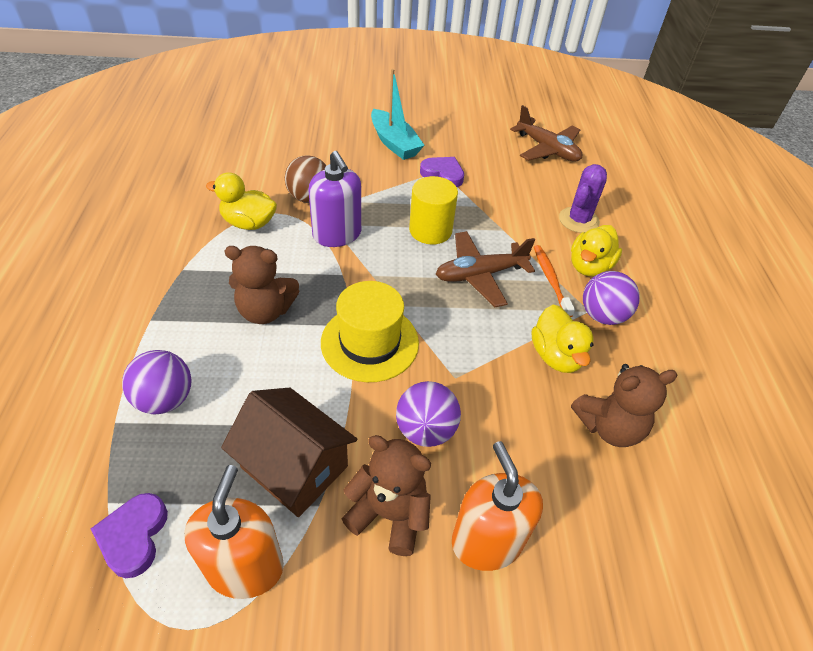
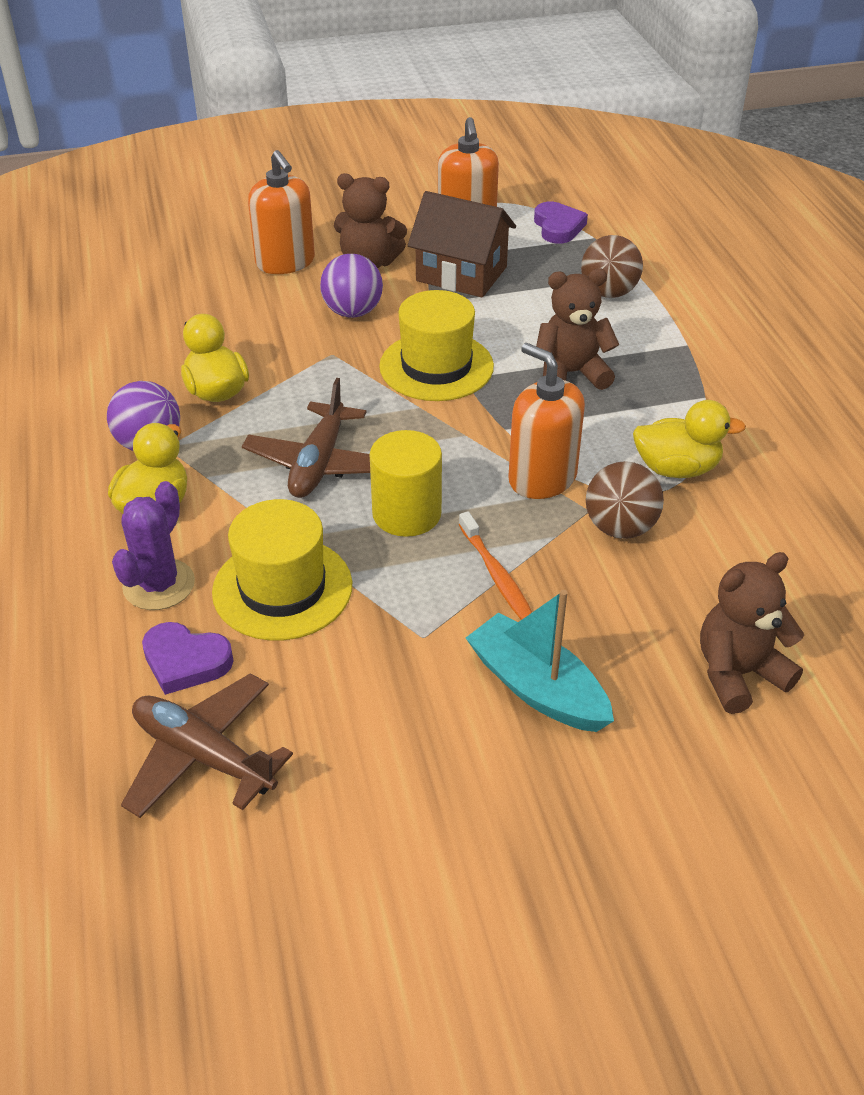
camera: 170 degrees right, 5 degrees down
(165, 399) = (608, 293): purple ball -> brown ball
(337, 234) = (542, 478): purple soap dispenser -> orange soap dispenser
(443, 174) = (415, 629): purple heart -> purple heart (185, 661)
(480, 275) = (319, 463): brown plane -> brown plane turned 135 degrees clockwise
(509, 205) = (282, 588): none -> yellow hat
(551, 280) = (216, 476): orange toothbrush -> orange toothbrush (497, 576)
(609, 427) = (165, 343): brown teddy bear -> brown teddy bear (738, 673)

